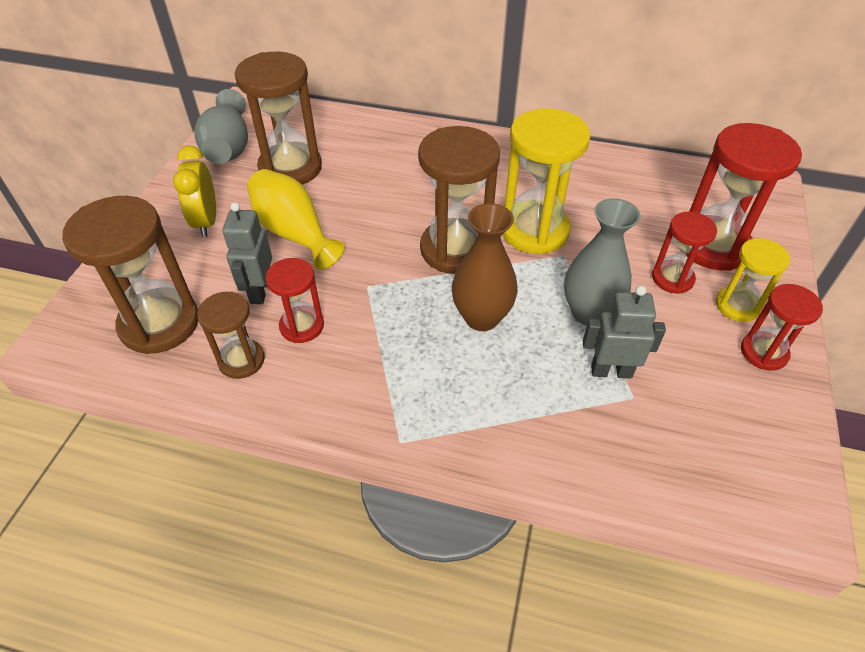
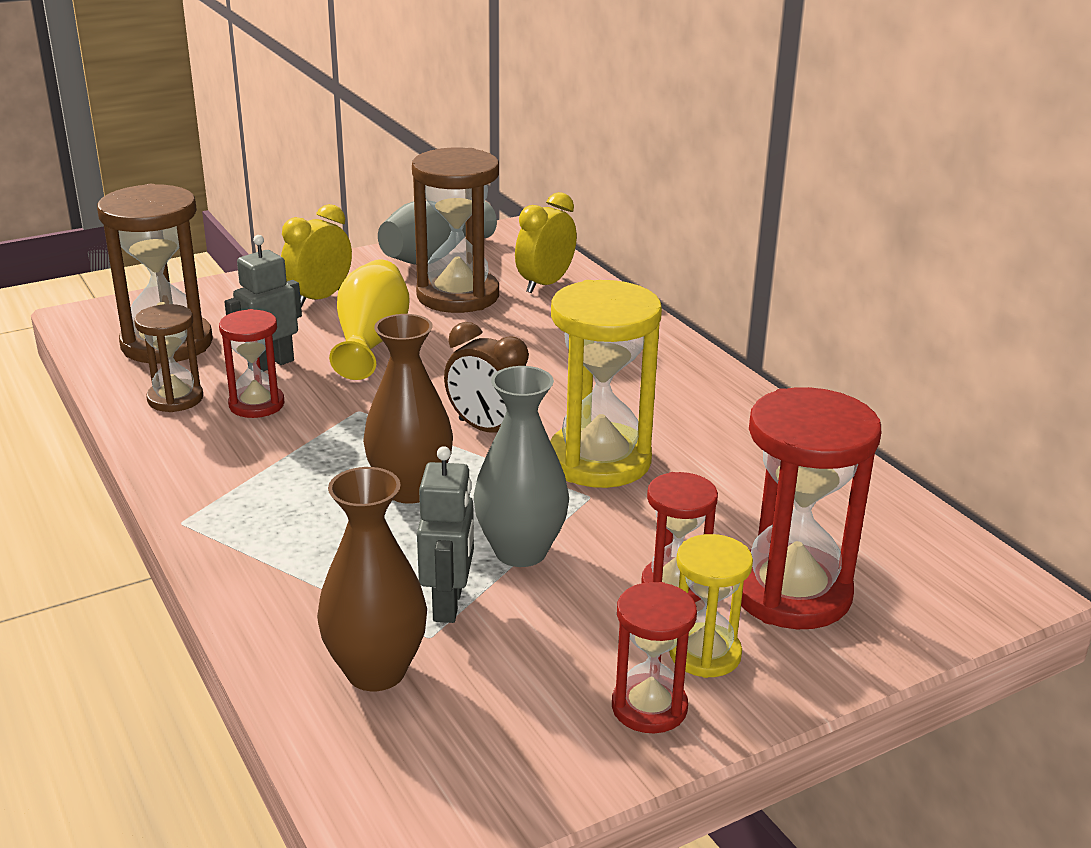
camera: 45 degrees right, 20 degrees down
(326, 131) = (545, 284): none -> yellow clock
(455, 249) = (488, 430): brown hourglass -> brown clock
(611, 371) = (448, 604): grey robot -> grey robot turned 45 degrees clockwise
(647, 439) = (376, 671): none -> brown vase

